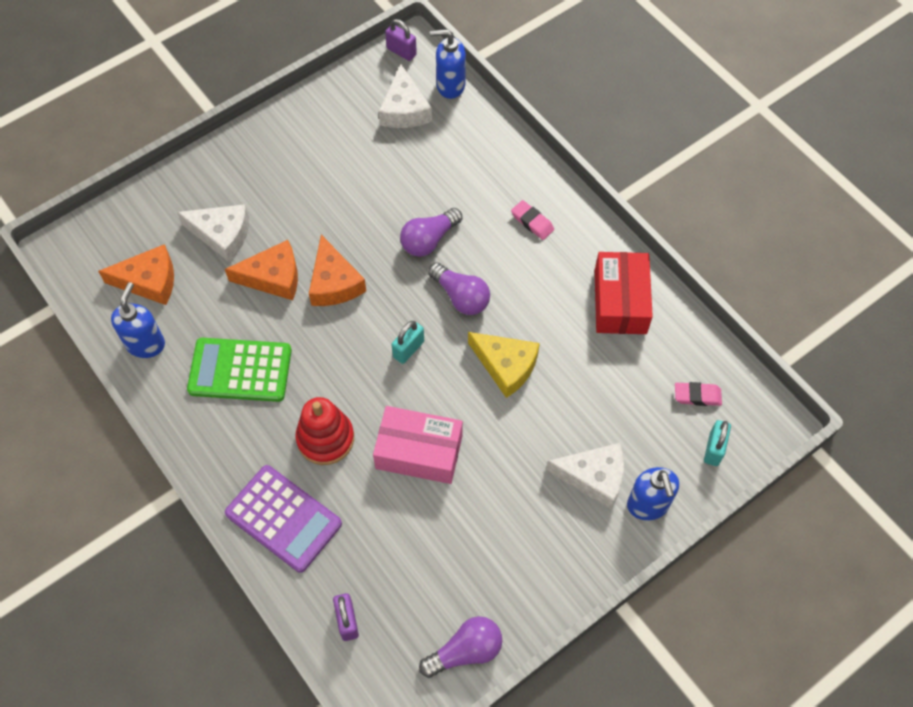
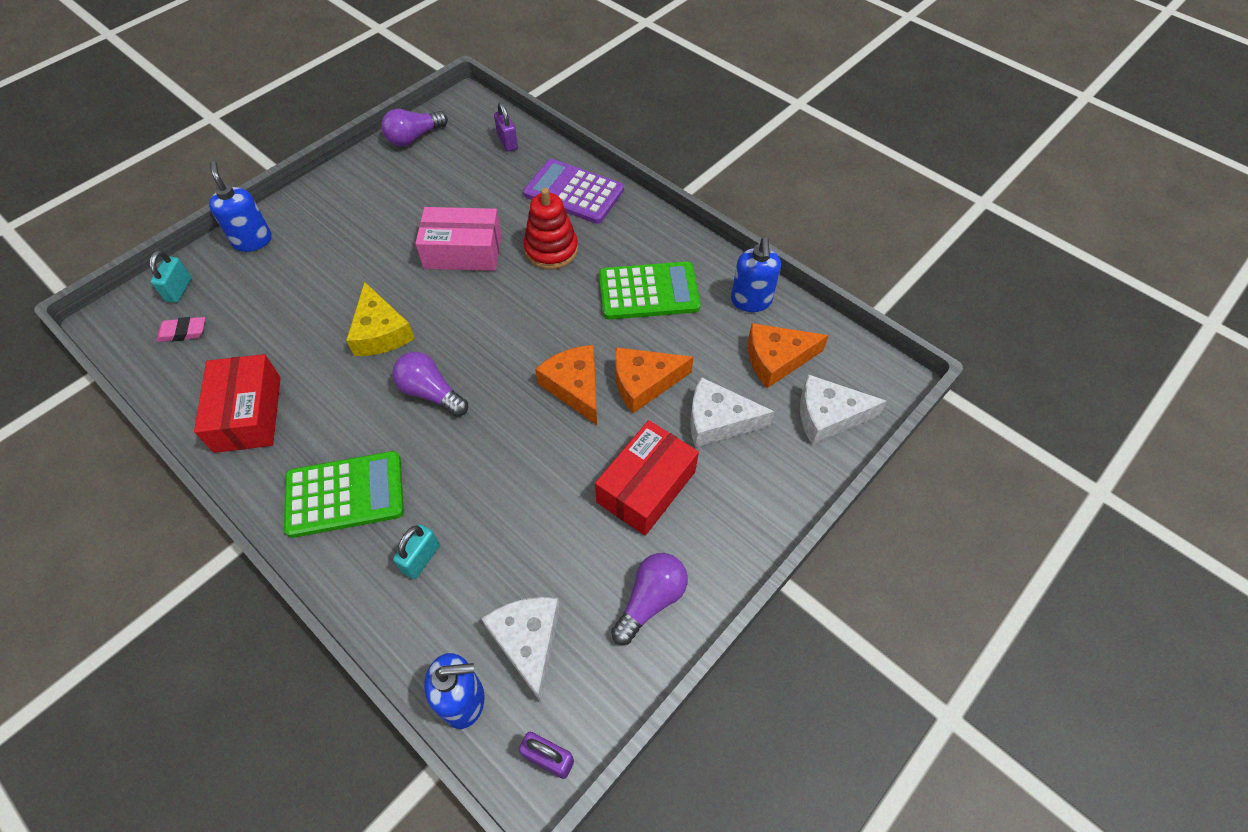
camera: 170 degrees right, 5 degrees down
(297, 193) = (646, 487): none -> red box
(408, 349) = (483, 333): turquoise padlock -> turquoise padlock (421, 559)
(429, 240) = (473, 452): purple light bulb -> purple light bulb (650, 600)
(506, 366) = (380, 332): yellow cheese -> yellow cheese turned 135 degrees counterclockwise
(532, 222) = (345, 494): pink eraser -> green calculator
(593, 477) = (300, 254): white cheese -> white cheese (828, 416)

